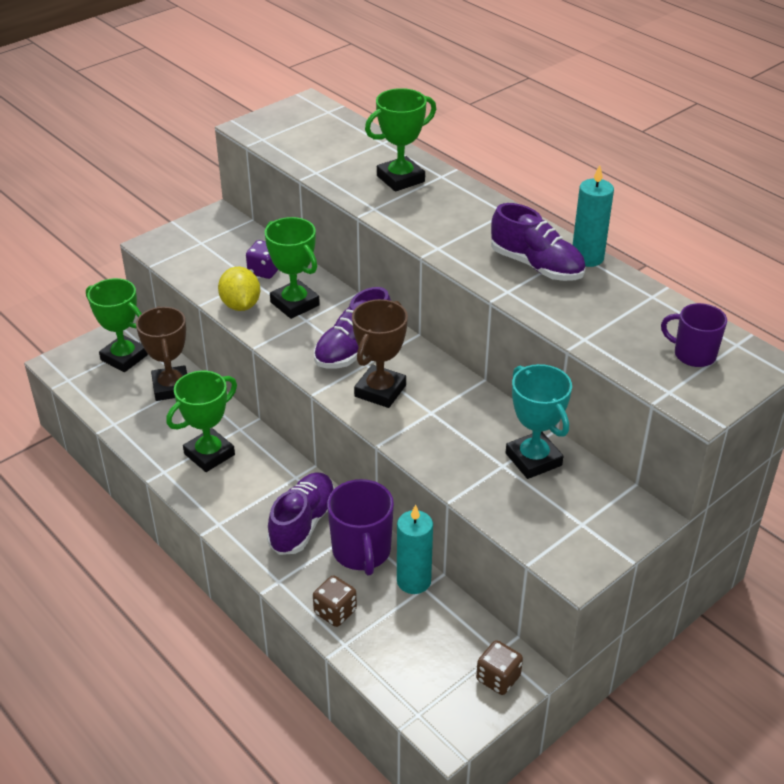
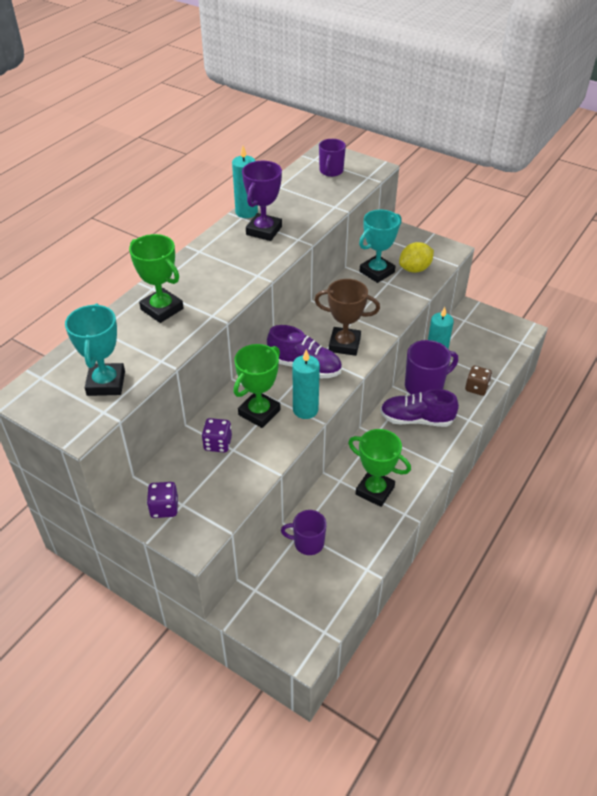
camera: 105 degrees left, 5 degrees up
(124, 357) = (279, 596): green trophy -> none
(171, 387) = (307, 543): brown trophy -> purple mug
(203, 232) = (164, 508): none -> purple dice
(241, 305) = (272, 446): yellow lemon -> yellow lemon (415, 269)
(281, 337) = (305, 410): none -> turquoise candle
(300, 142) = (106, 383): none -> turquoise trophy
(498, 678) = (481, 318): brown dice -> none
(536, 266) = (264, 231): purple shoe -> purple trophy

